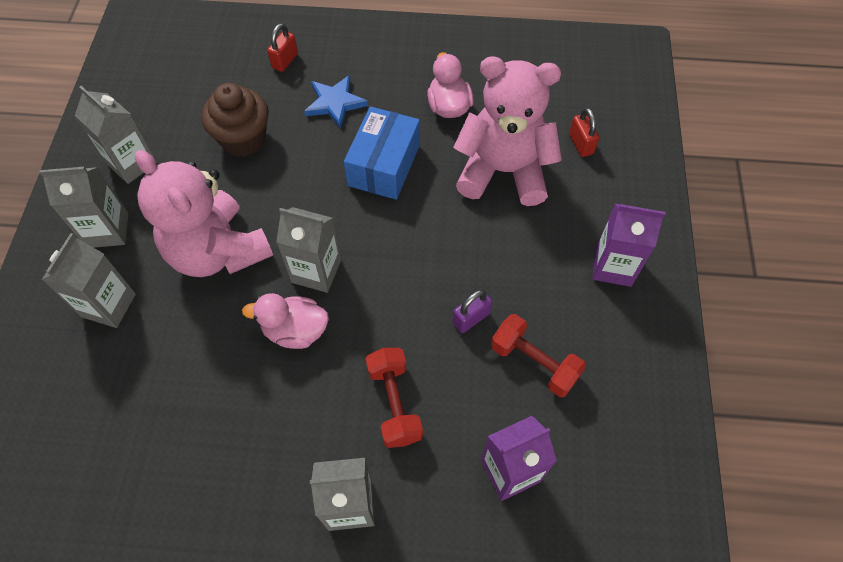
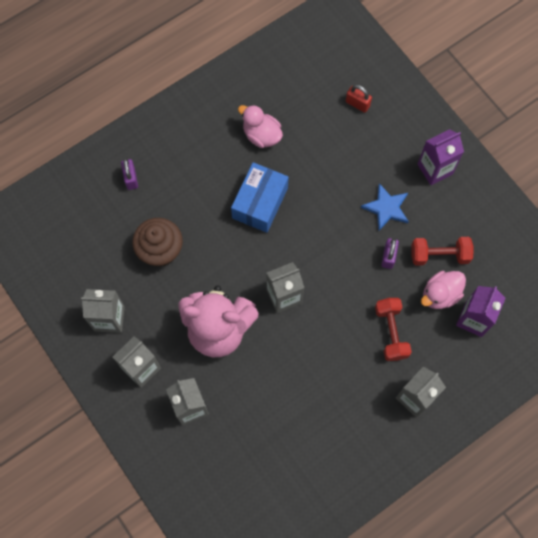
camera: 40 degrees left, 10 degrees up
(285, 61) = (131, 178): red padlock -> purple padlock
(295, 331) = (305, 337): pink duck -> pink duck (440, 294)
(335, 103) = (191, 184): blue star -> blue star (386, 208)
(384, 165) = (260, 203): blue box -> blue box turned 45 degrees clockwise
(394, 403) = (391, 332): red dumbbell -> red dumbbell turned 45 degrees clockwise
(503, 171) = (330, 155): pink teddy bear -> none

